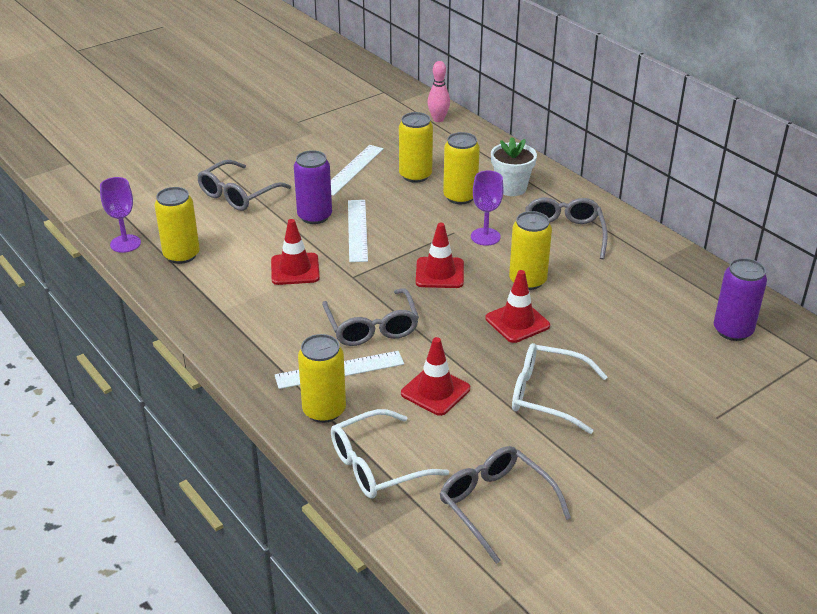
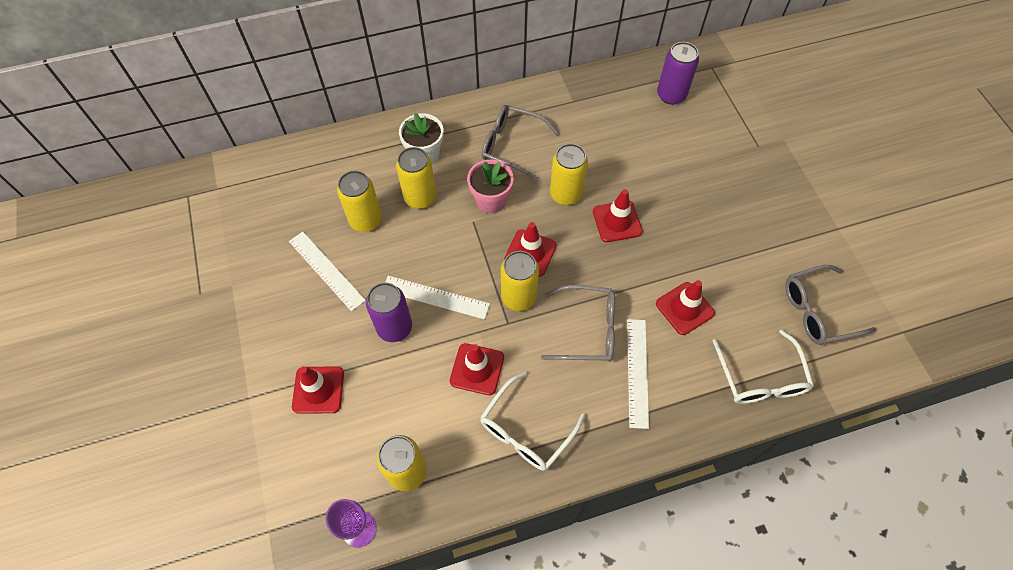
camera: 70 degrees left, 25 degrees up
(238, 194) = (318, 390): grey glasses -> red traffic cone
(324, 410) = (686, 399): yellow can -> yellow can (518, 297)
(438, 119) = (273, 168): pink bowling pin -> none
(485, 237) = (491, 201): purple goblet -> pink flower pot
(547, 395) = (709, 235): white glasses -> white glasses (526, 430)

